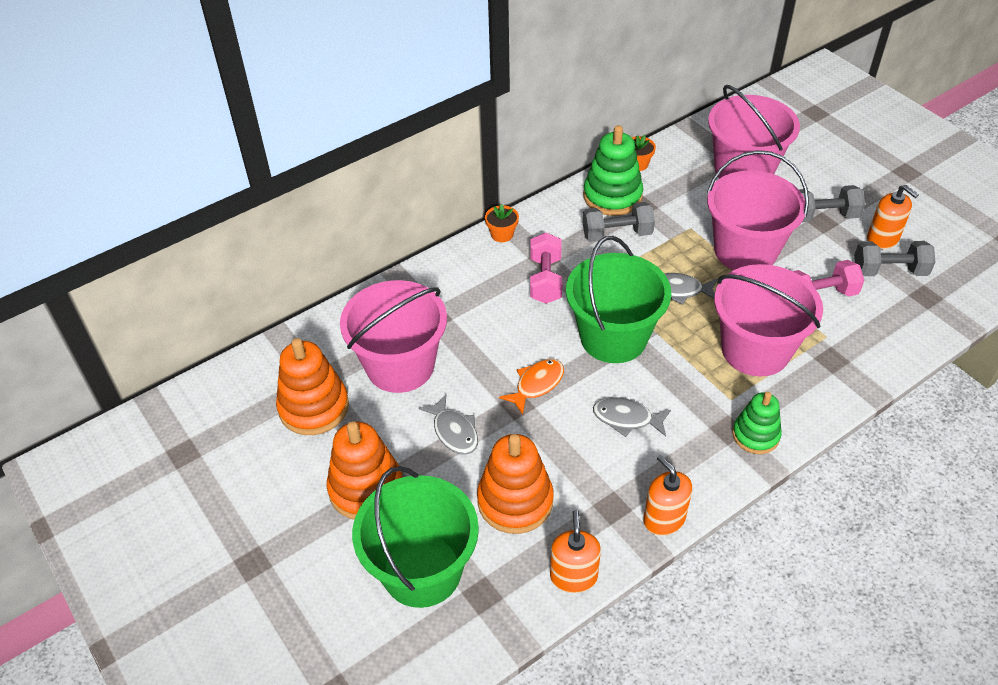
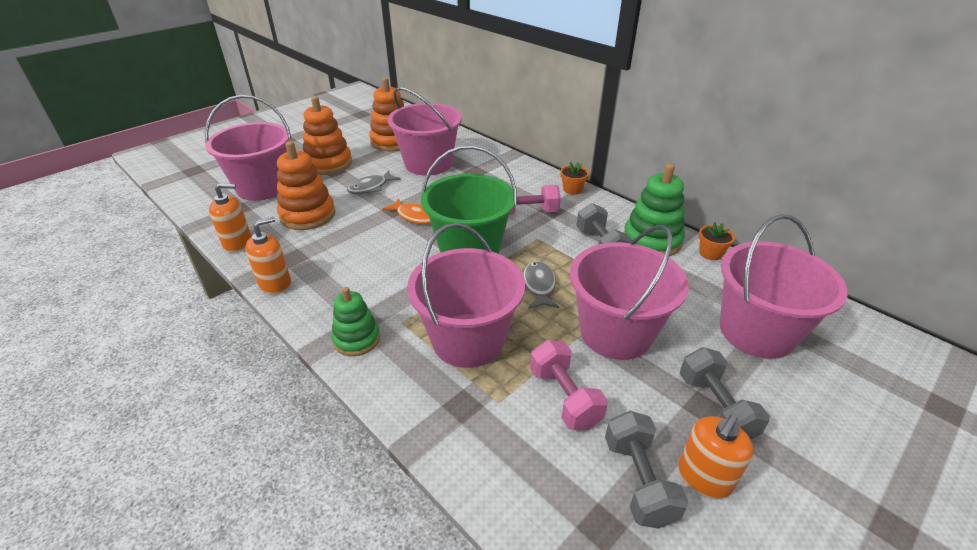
camera: 80 degrees right, 10 degrees down
(422, 570) = (263, 187): green bucket -> pink bucket
(626, 418) = (379, 260): grey fish -> none

